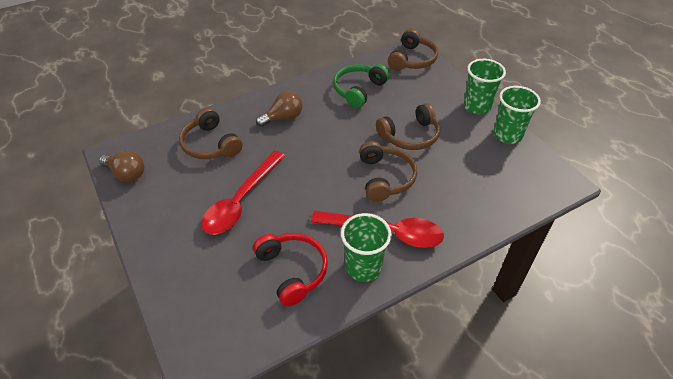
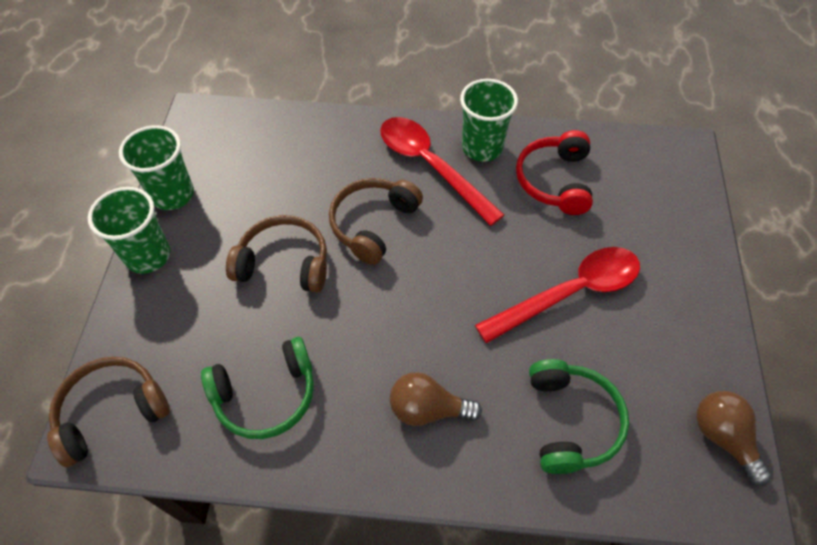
camera: 145 degrees left, 10 degrees up
(210, 144) = (571, 421): brown headphones -> green headphones

